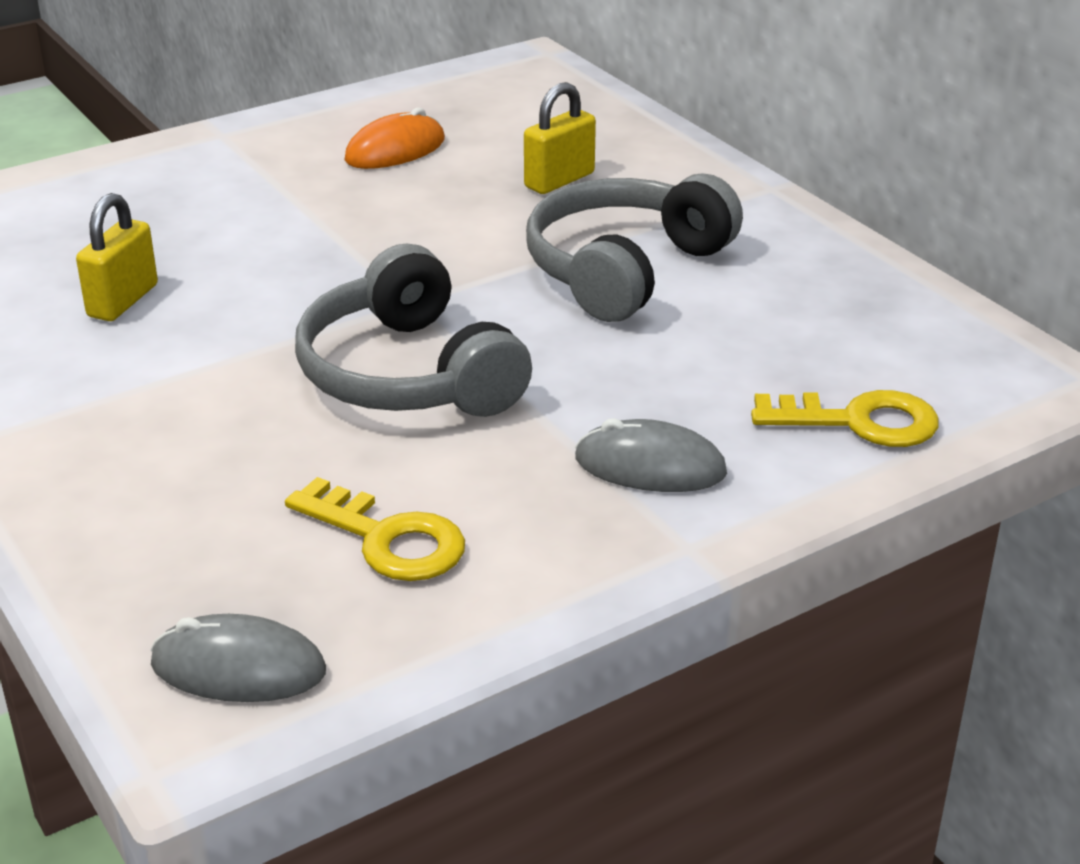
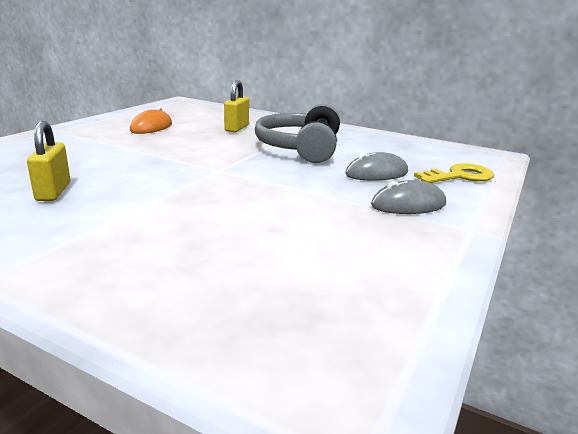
camera: 30 degrees left, 10 degrees down
(238, 668) = (333, 358): grey mouse -> grey mouse (376, 173)
(387, 539) = (331, 261): yellow key -> none
(408, 374) = (252, 194): grey headphones -> none

